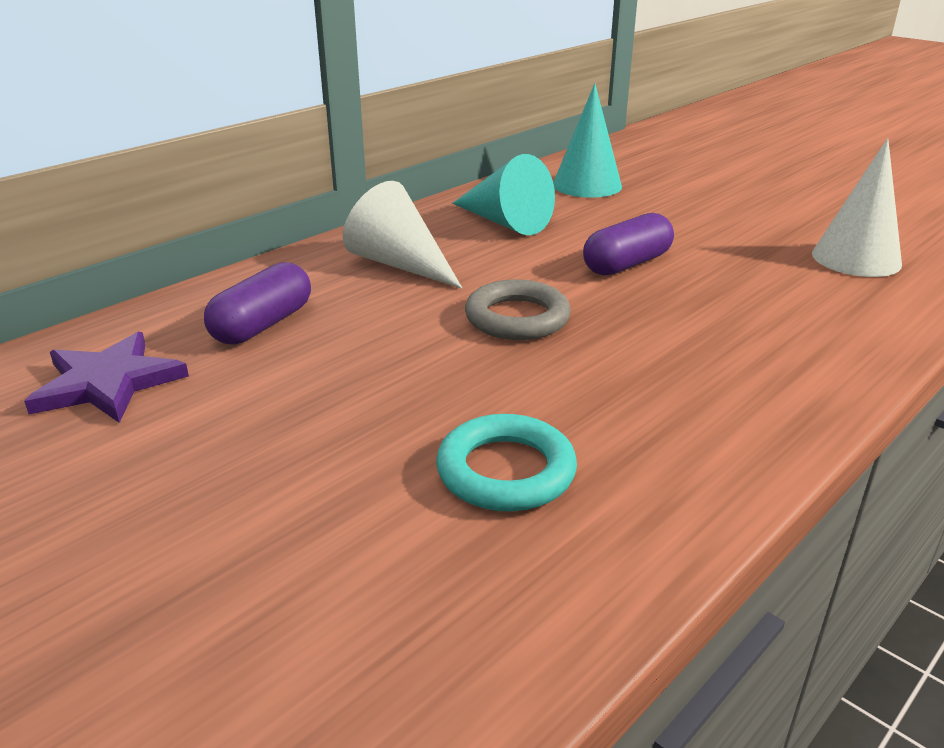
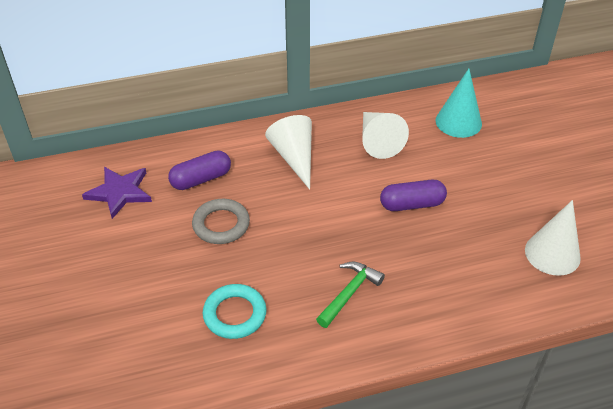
camera: 30 degrees right, 15 degrees up
(505, 222) = (378, 141): turquoise cone -> white cone
(517, 318) = (318, 223): grey ring -> grey ring (221, 224)
(663, 377) = (349, 293): none -> green hammer

